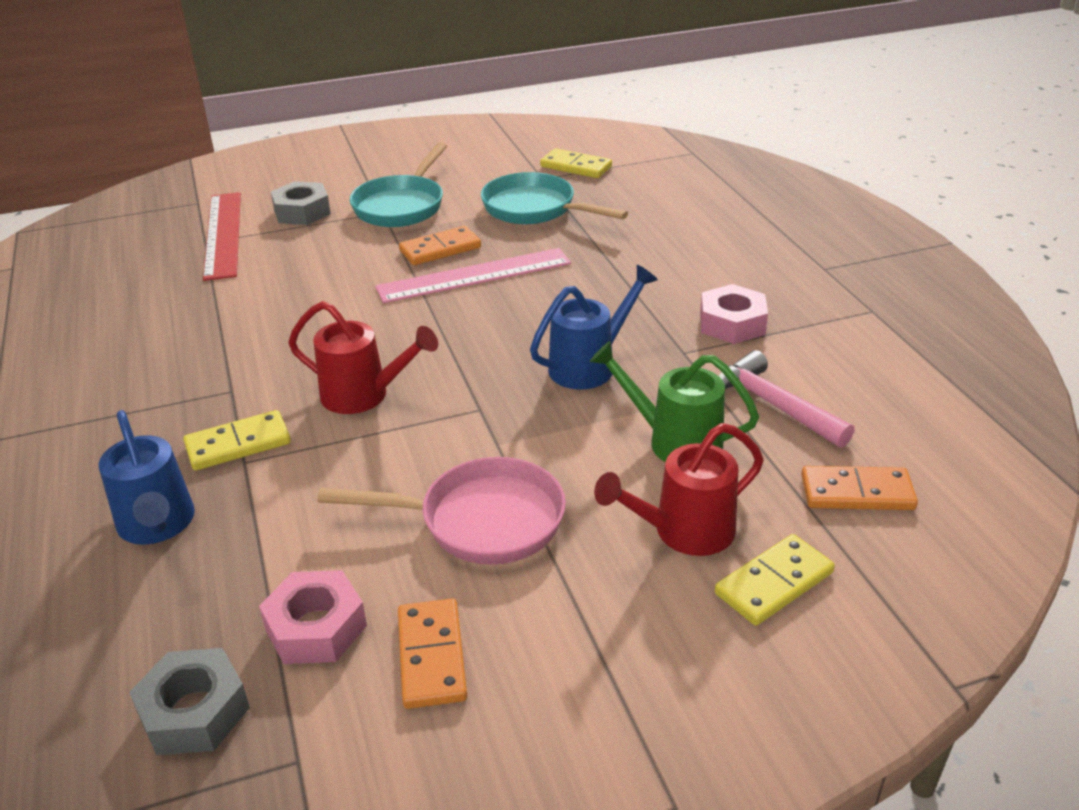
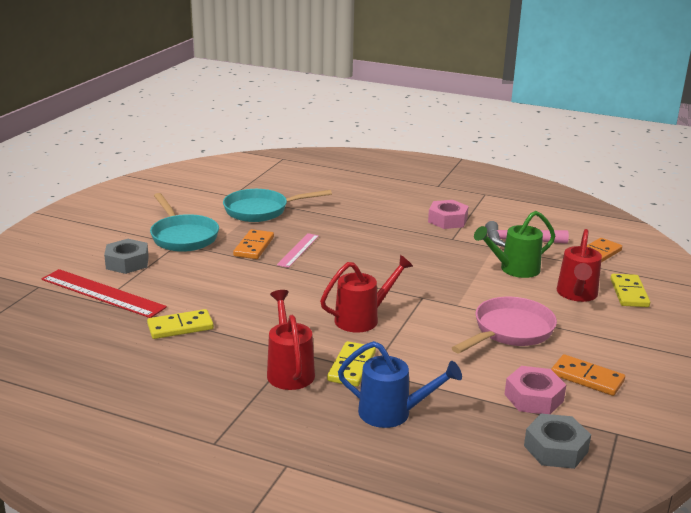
camera: 50 degrees left, 10 degrees down
(184, 409) = (289, 370): none -> red watering can
(474, 275) = (298, 250): pink ruler -> pink ruler, size x0.58
(576, 167) = (238, 184): yellow domino -> yellow domino (180, 327)
(589, 366) = (429, 260): blue watering can -> none

